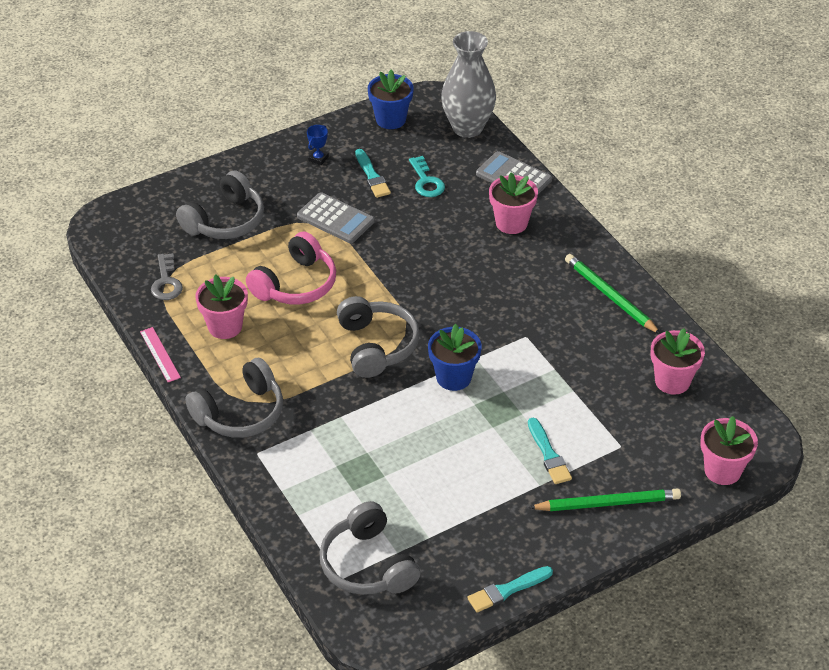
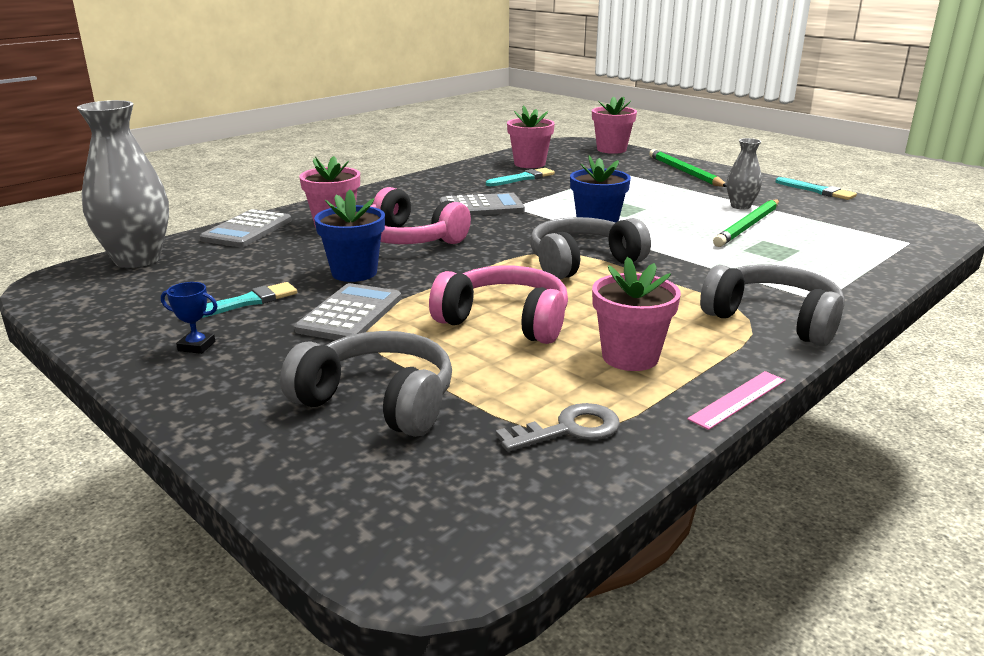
camera: 105 degrees left, 20 degrees down
(367, 564) = (876, 234): grey headphones -> none
(390, 119) = (100, 306): blue flower pot -> blue flower pot (354, 272)
(426, 181) = (257, 270): turquoise key -> none
(462, 261) = (410, 239): none -> pink headphones
(476, 500) = (740, 206): none -> grey vase
(531, 315) = (481, 207): none -> grey calculator
(548, 454) = (655, 190): turquoise brush -> turquoise brush (522, 178)
(610, 296) = (435, 184): green pencil -> green pencil (748, 226)

